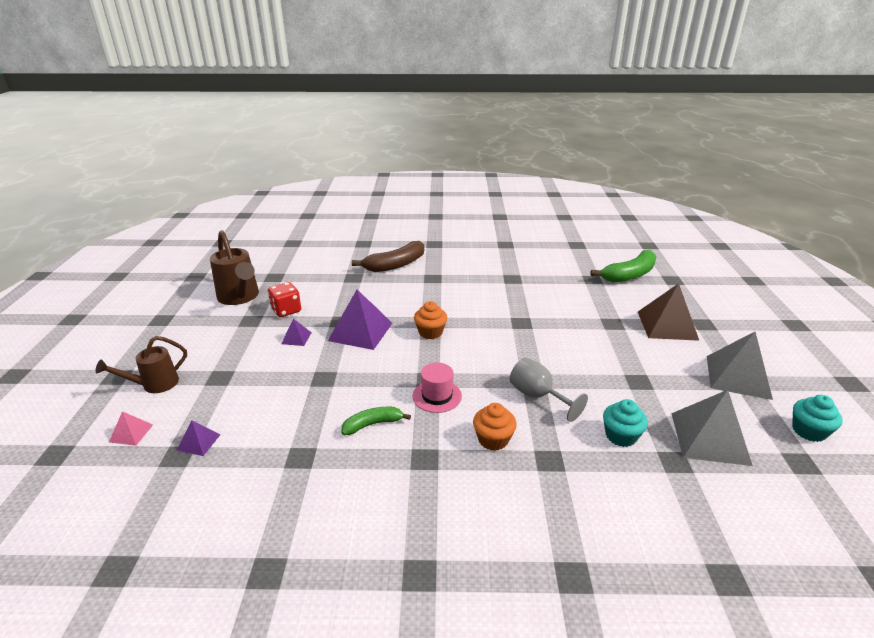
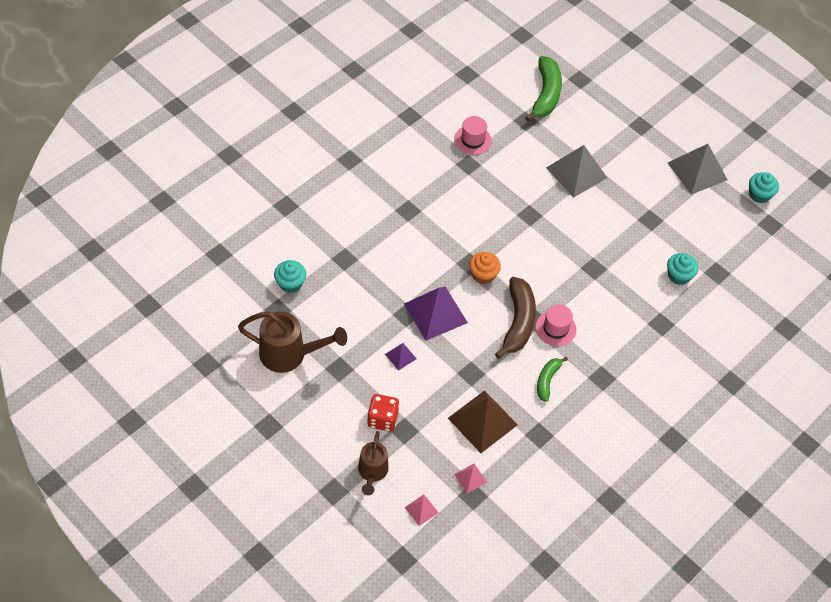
camera: 50 degrees left, 25 degrees up
(198, 442) = (470, 478): purple pyramid -> pink pyramid
(286, 310) = (350, 337): red dice -> red dice (382, 419)
(303, 271) = (290, 283): none -> turquoise cupcake
(395, 265) = (356, 215): brown banana -> brown banana (518, 322)
(493, 439) = (621, 334): orange cupcake -> none
(534, 270) = (472, 140): none -> pink hat
(538, 396) = (610, 280): grey goblet -> none
(667, 325) = (620, 145): brown pyramid -> brown pyramid (482, 421)
(709, 438) = (720, 240): grey pyramid -> grey pyramid (576, 172)

